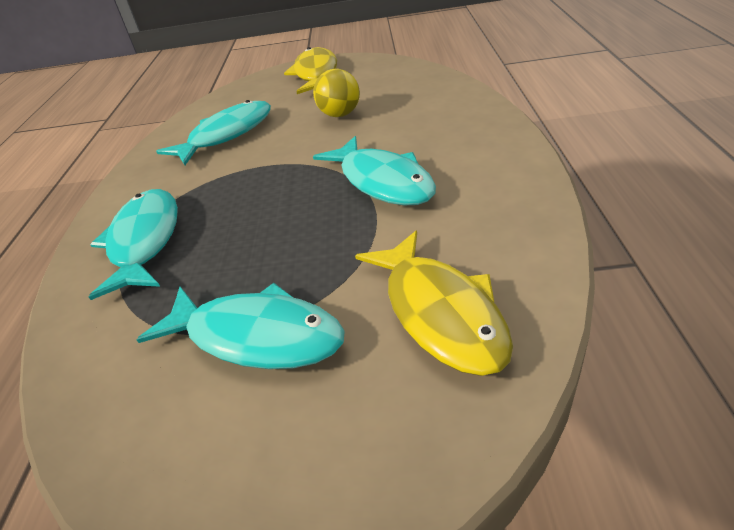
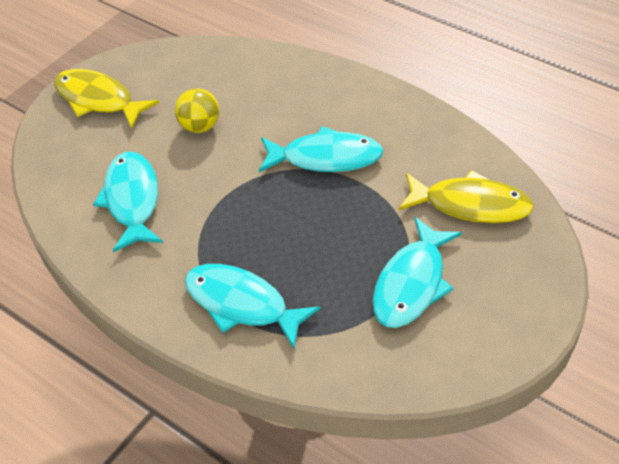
camera: 55 degrees left, 10 degrees up
(257, 336) = (411, 283): turquoise fish -> turquoise fish turned 150 degrees clockwise

